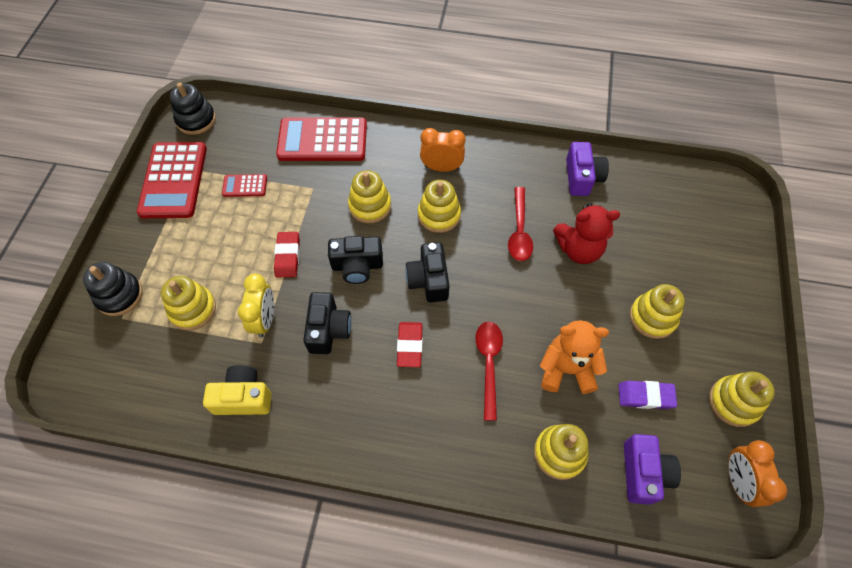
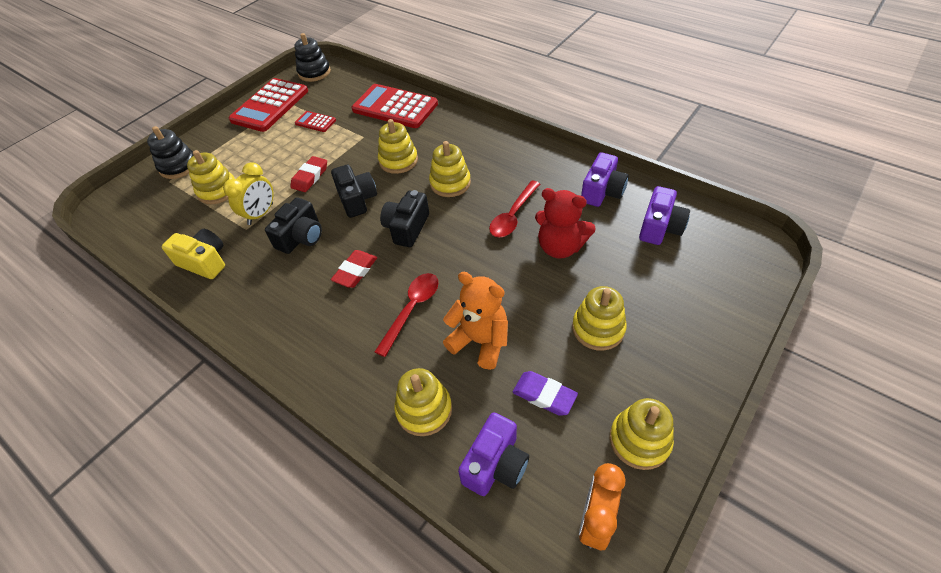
camera: 30 degrees right, 10 degrees down
(357, 266) = (357, 199): black camera -> black camera turned 135 degrees counterclockwise
(441, 168) = (477, 150): orange clock -> none
(648, 199) = (660, 227): none -> purple camera

